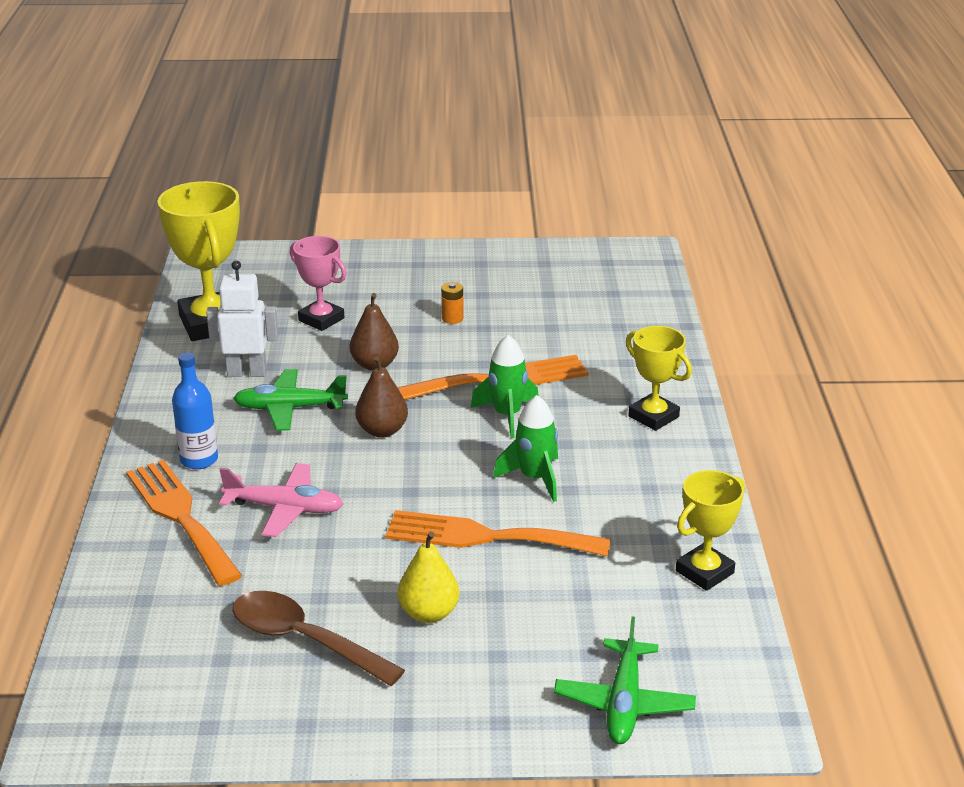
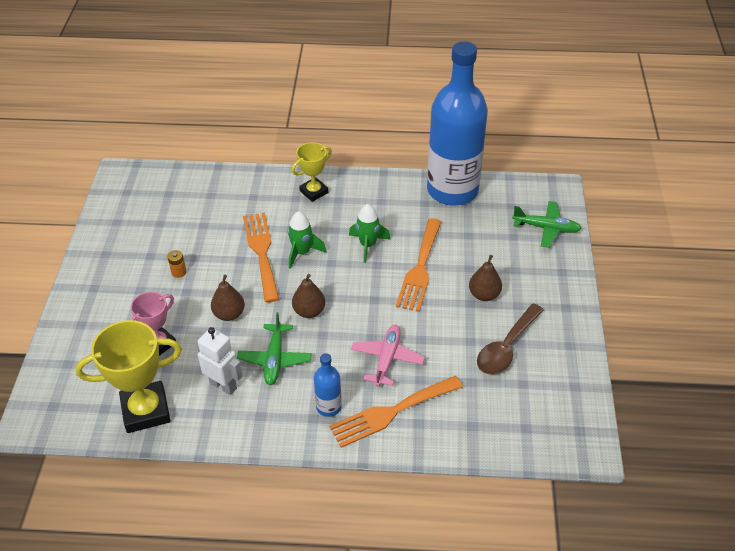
camera: 85 degrees left, 15 degrees up
(247, 373) = (223, 385): white robot -> white robot turned 120 degrees clockwise
(428, 613) = (484, 295): yellow pear -> brown pear
(704, 572) = (452, 190): yellow trophy -> blue bottle

